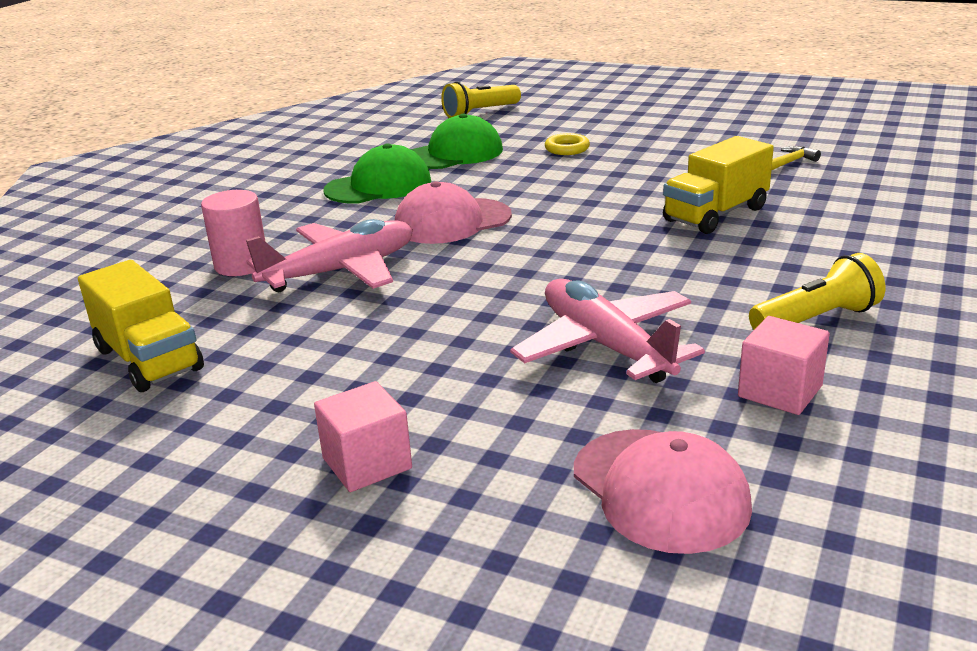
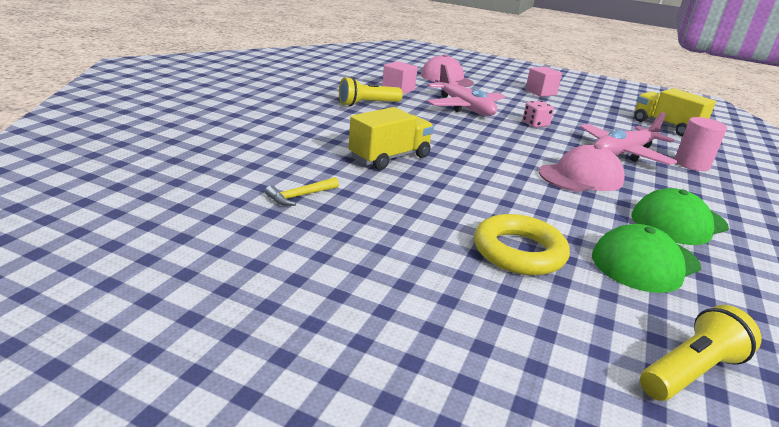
camera: 175 degrees right, 0 degrees up
(462, 317) = (535, 124): none -> pink dice
(567, 149) = (519, 252): yellow ring -> yellow ring, size x1.82

